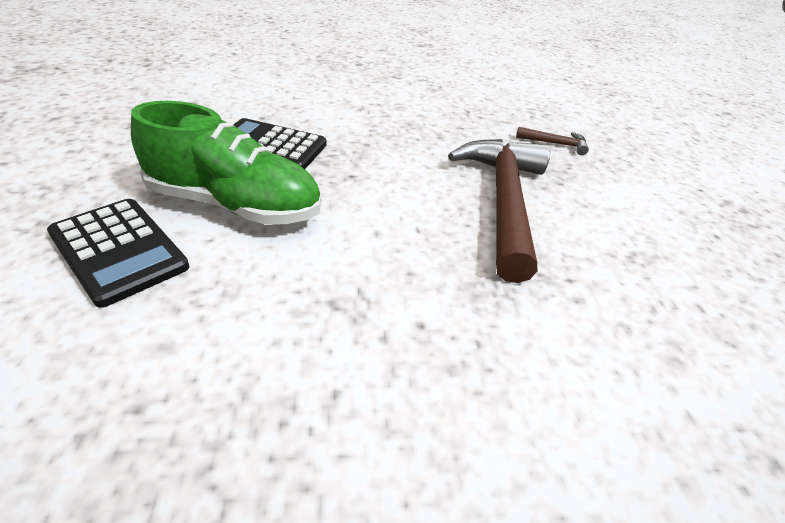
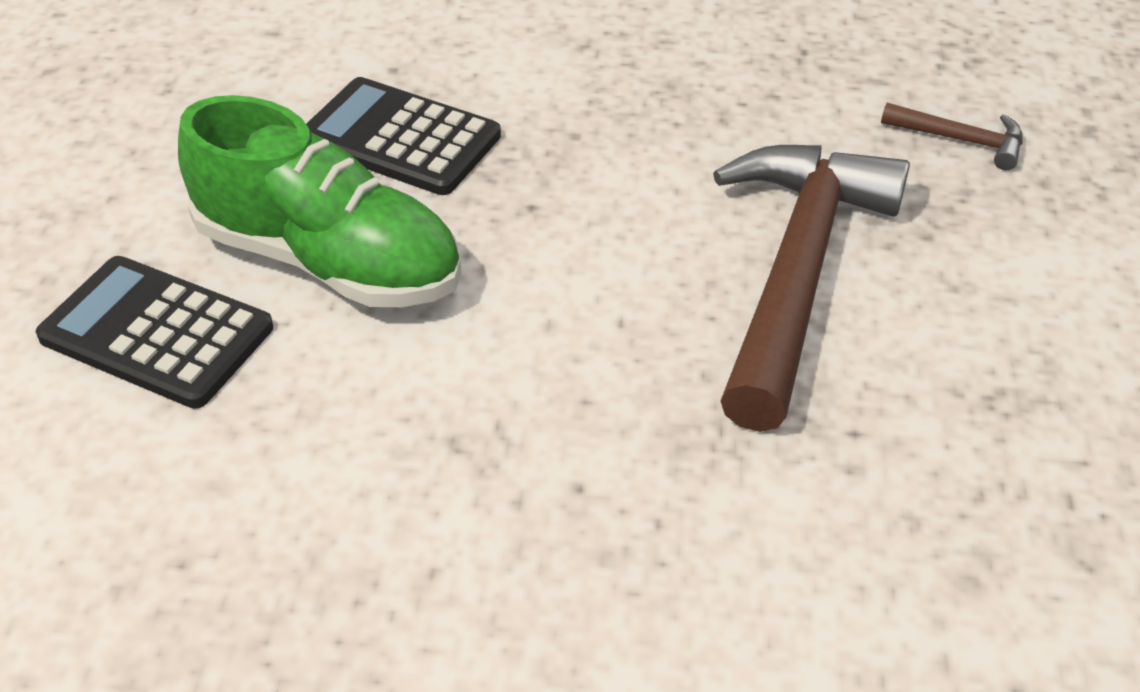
camera: 15 degrees right, 5 degrees up
(119, 250) = (156, 333): black calculator -> black calculator turned 150 degrees clockwise

